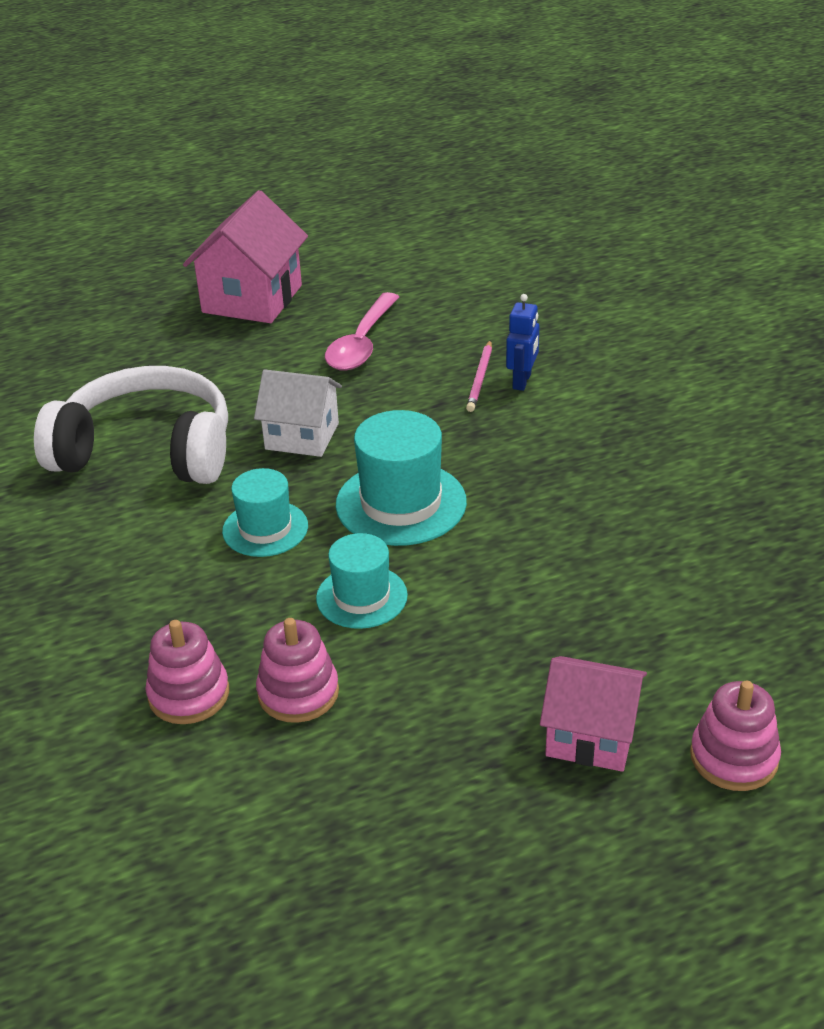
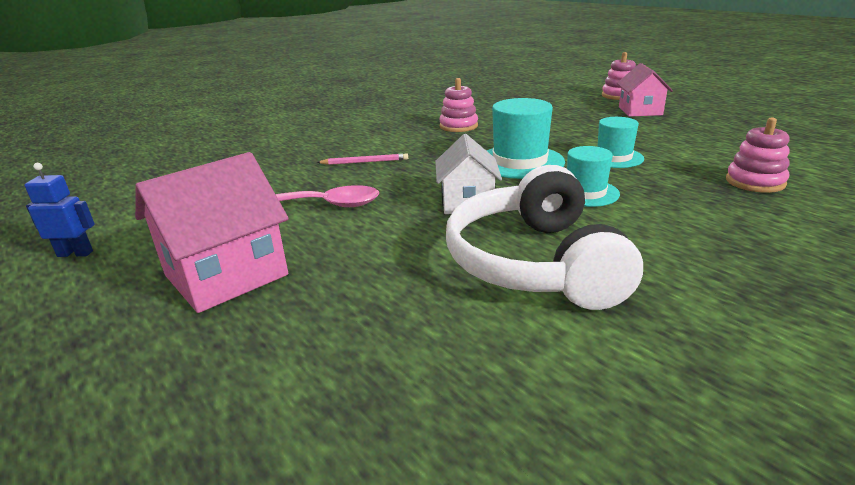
camera: 105 degrees left, 10 degrees down
(252, 299) = (226, 275): pink house -> pink house turned 45 degrees counterclockwise
(298, 692) = (705, 158): pink stacking toy -> pink stacking toy (458, 126)
(522, 381) = (365, 151): blue robot -> blue robot (75, 253)

